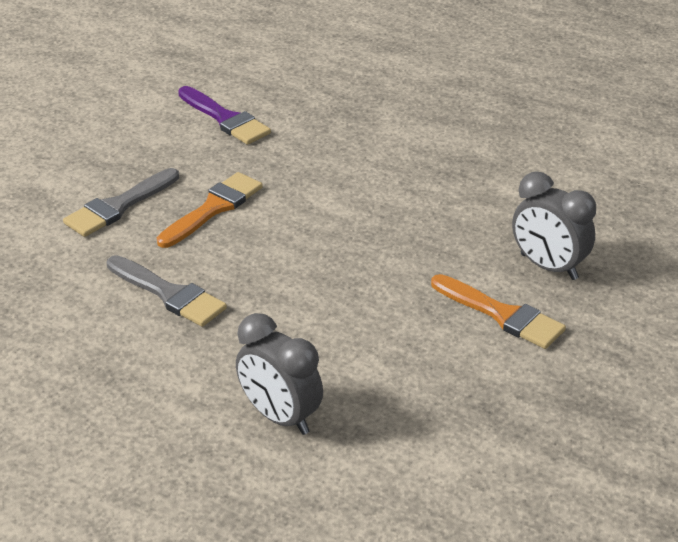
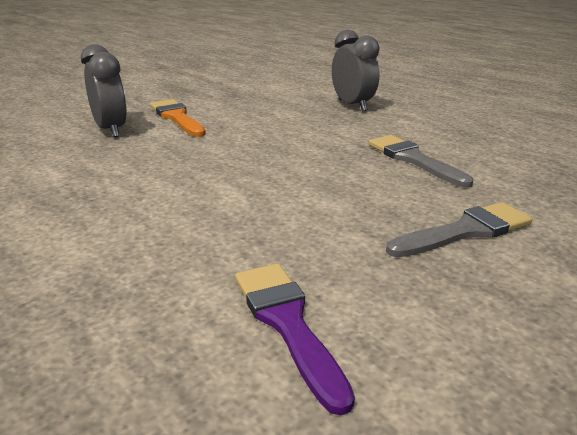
camera: 160 degrees left, 10 degrees down
(213, 208) = (354, 210): orange brush -> none

